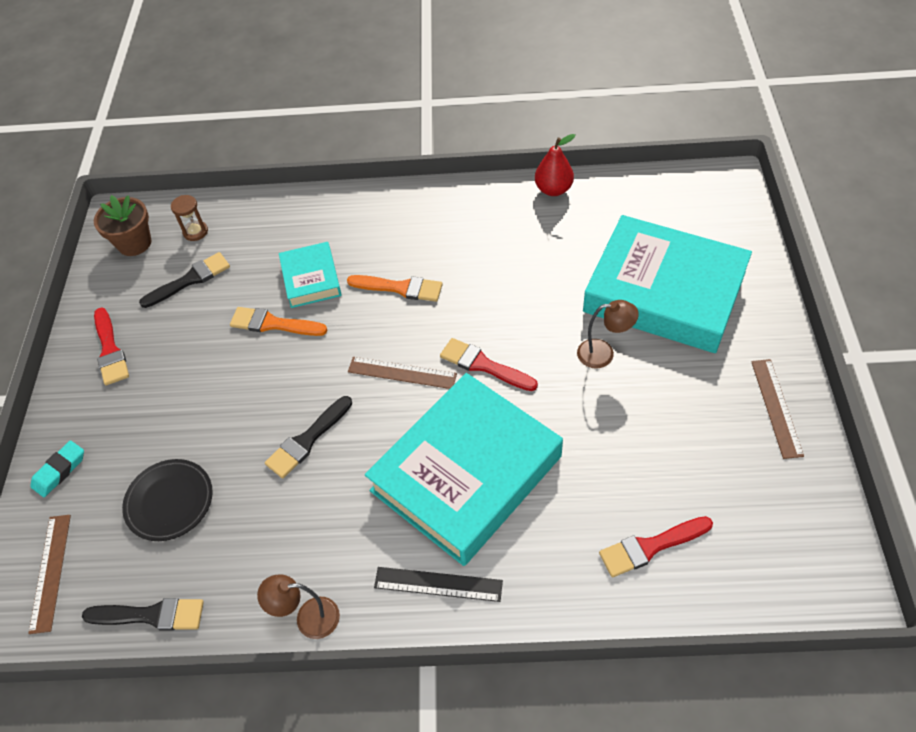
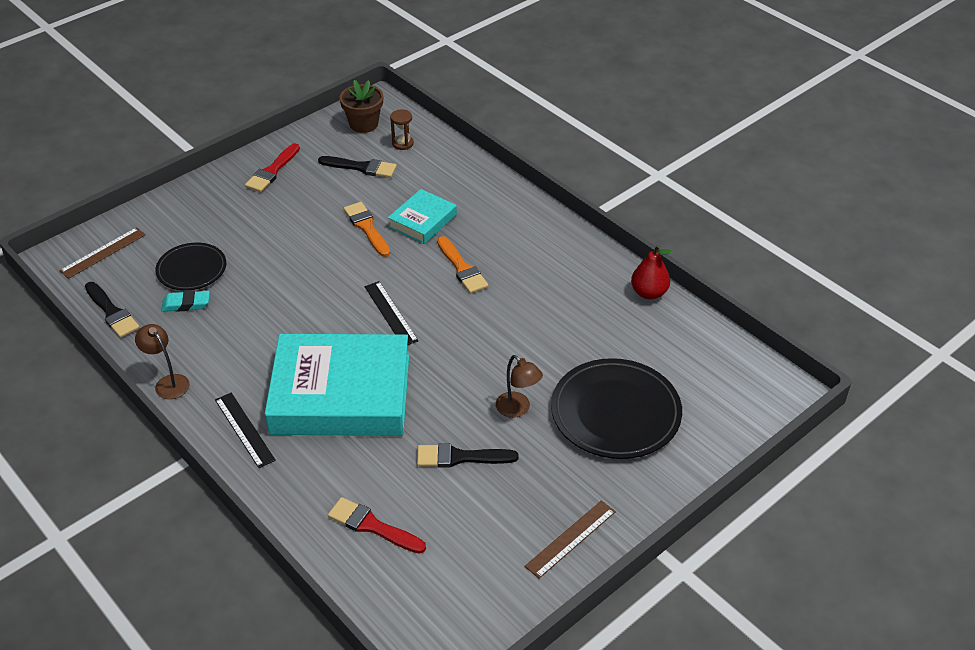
camera: 45 degrees right, 10 degrees down
(59, 471) = (169, 210): turquoise eraser -> turquoise eraser (186, 304)
(307, 440) = (293, 301): black brush -> black brush (460, 457)
(402, 373) = (391, 313): brown ruler -> black ruler
(483, 365) = (439, 350): red brush -> none
(664, 292) = (615, 413): turquoise book -> black plate

